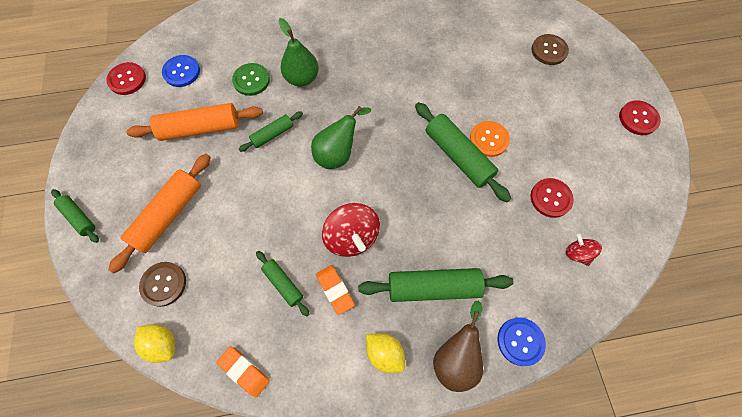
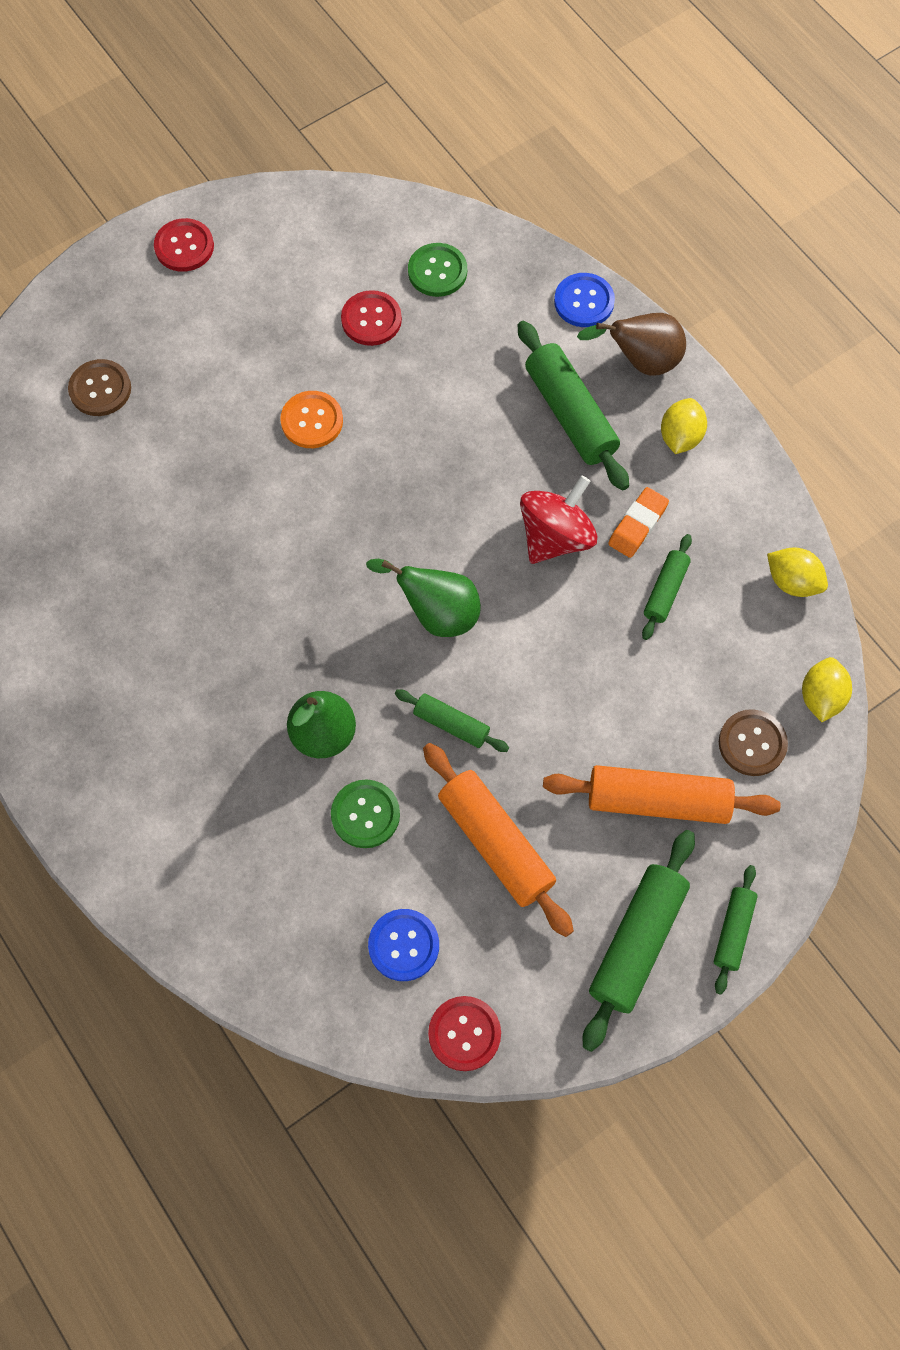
camera: 115 degrees left, 0 degrees up
(244, 371) = (792, 581): orange eraser -> yellow lemon
(458, 156) = (360, 451): green rolling pin -> green rolling pin (637, 942)
(577, 253) = (437, 271): red spinning top -> green button

